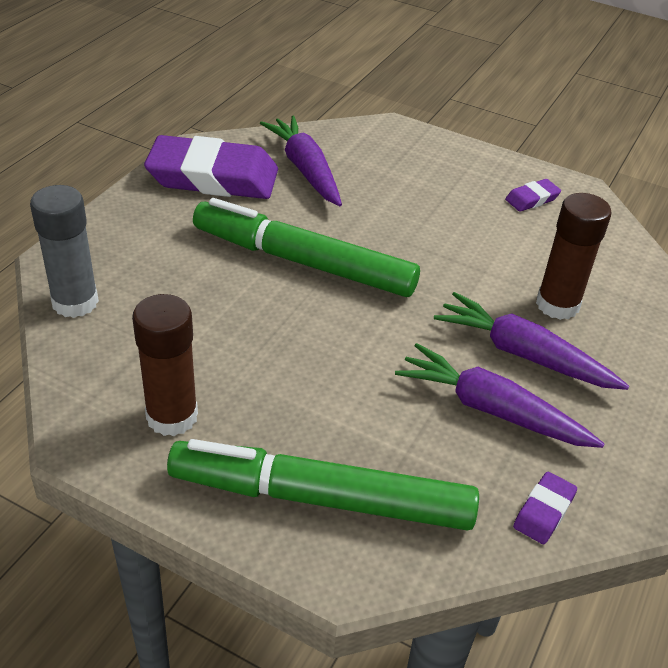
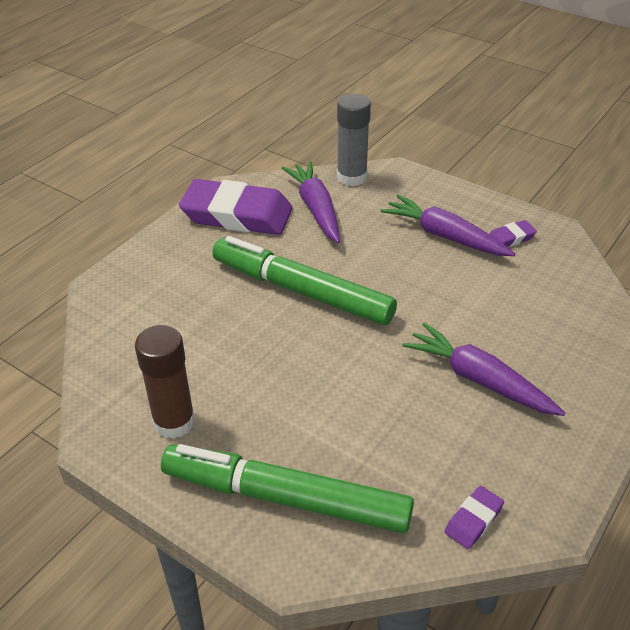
camera: 10 degrees right, 0 degrees up
(75, 302) = (110, 321): grey glue stick -> grey glue stick (351, 177)
(491, 410) = (443, 428): purple carrot -> purple carrot (444, 236)
(557, 305) = (517, 335): brown glue stick -> none

